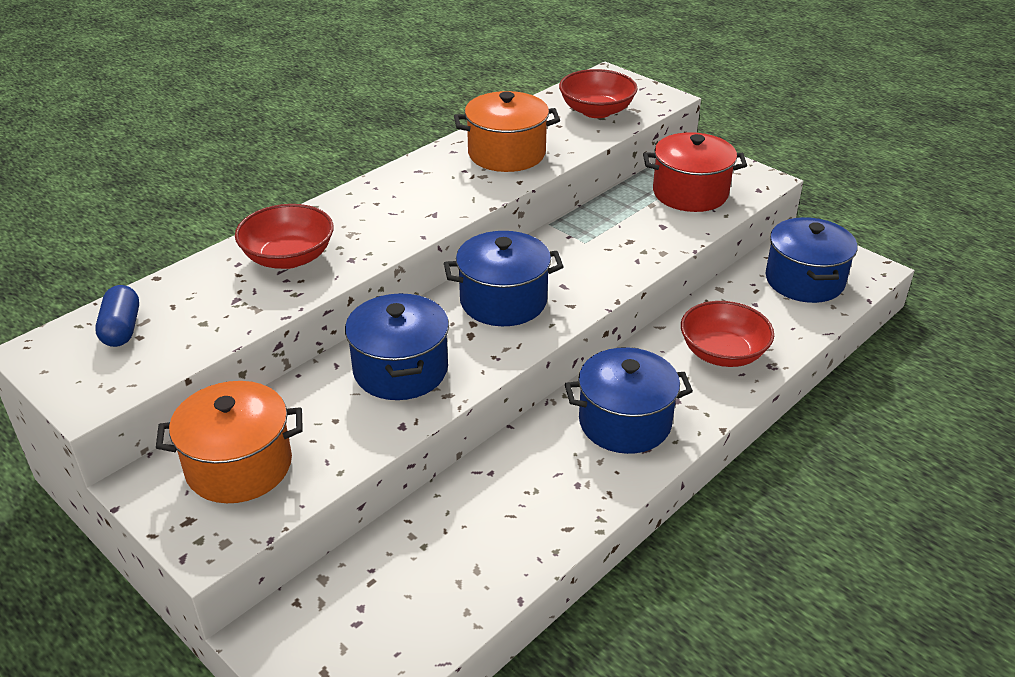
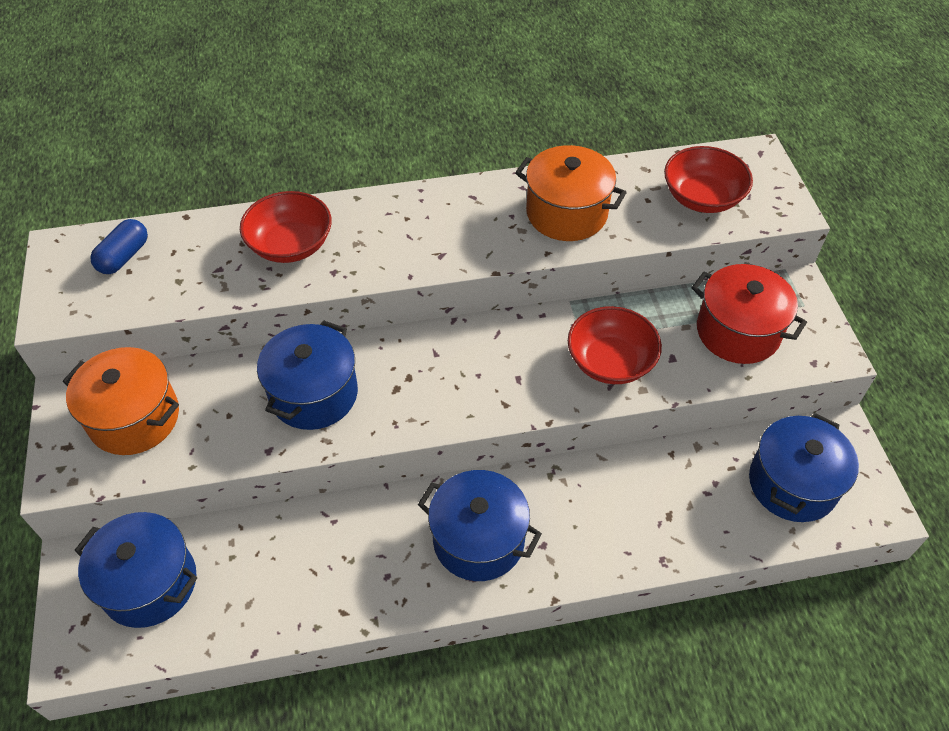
camera: 35 degrees right, 15 degrees up
(503, 301) = (453, 367): blue pot -> blue pot (149, 583)
(723, 353) = (631, 520): red bowl -> red bowl (610, 361)

